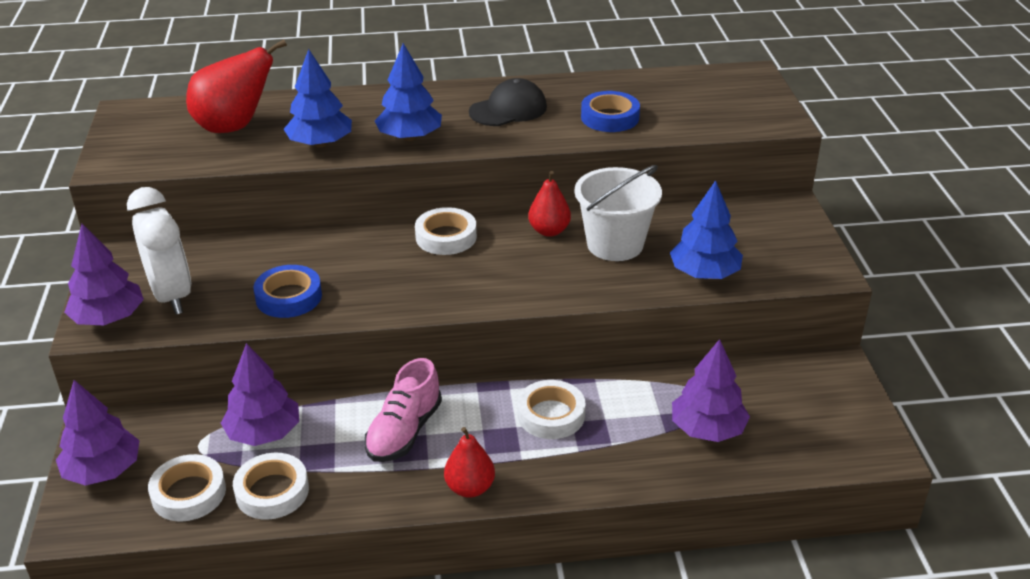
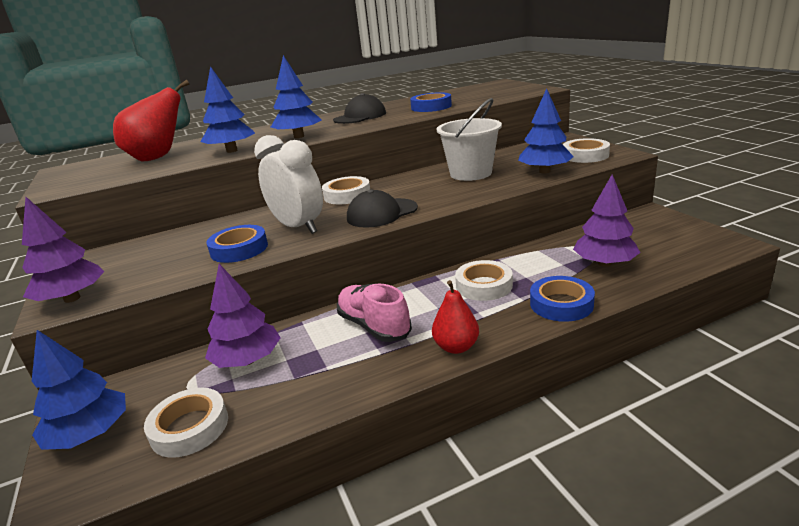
camera: 15 degrees left, 10 degrees down
(103, 470) = (90, 434): purple tree -> blue tree
(171, 296) = (131, 272): white clock -> white clock (298, 227)
(272, 491) = (275, 401): white tape -> white tape (585, 155)
(404, 432) = (374, 326): pink shoe -> pink shoe turned 135 degrees clockwise
(465, 288) = (382, 213): none -> black cap
(549, 231) = (419, 178): red pear -> none
(613, 470) = (561, 304): none -> blue tape

